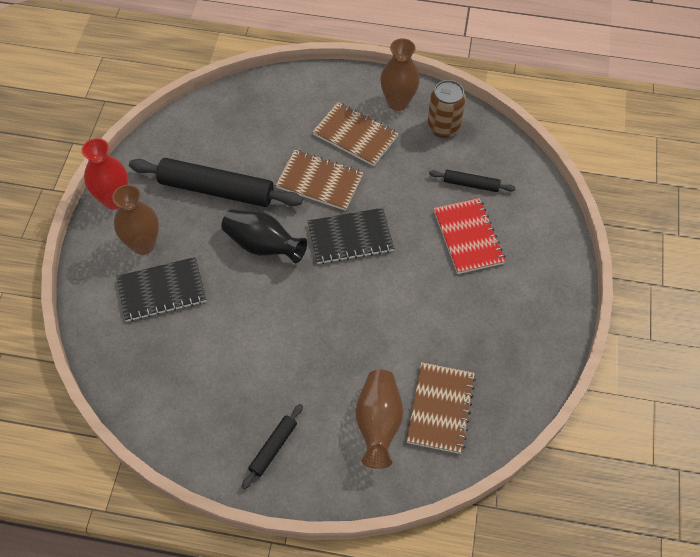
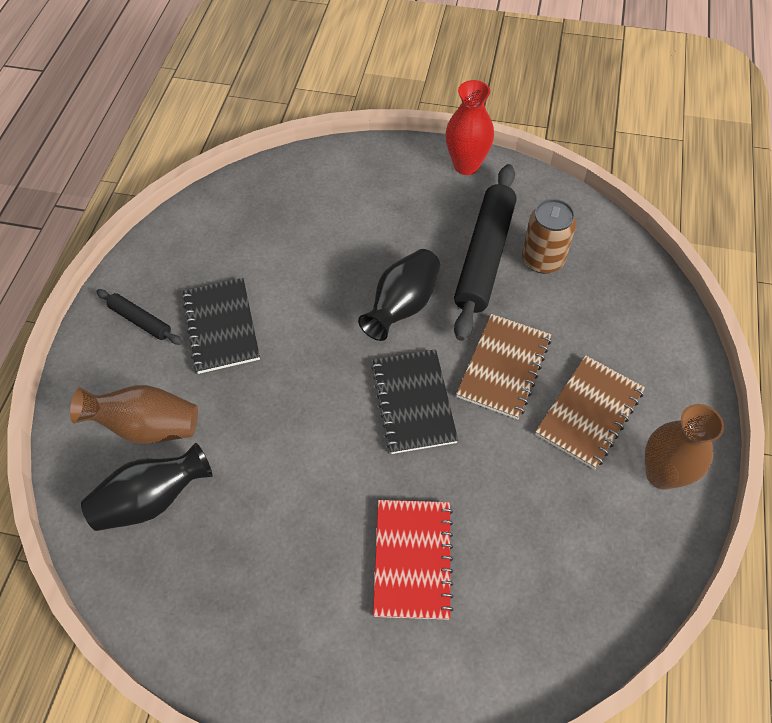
camera: 95 degrees right, 0 degrees up
(143, 245) = (406, 194): brown vase -> none
(162, 291) = (345, 214): black notebook -> black notebook (221, 327)
(440, 408) = (152, 499): brown notebook -> black vase
(443, 127) = (621, 539): brown can -> brown can (542, 260)
(468, 237) = (413, 559): red notebook -> red notebook turned 75 degrees counterclockwise
(471, 184) = (511, 573): black rolling pin -> none

